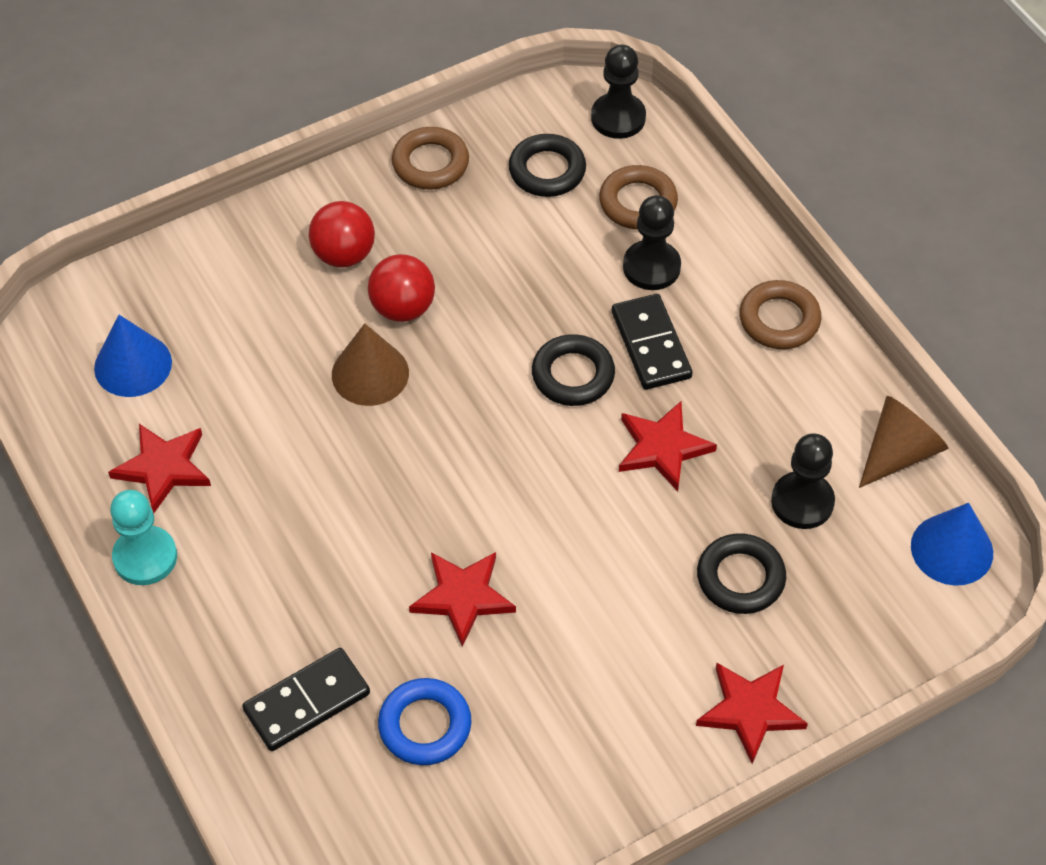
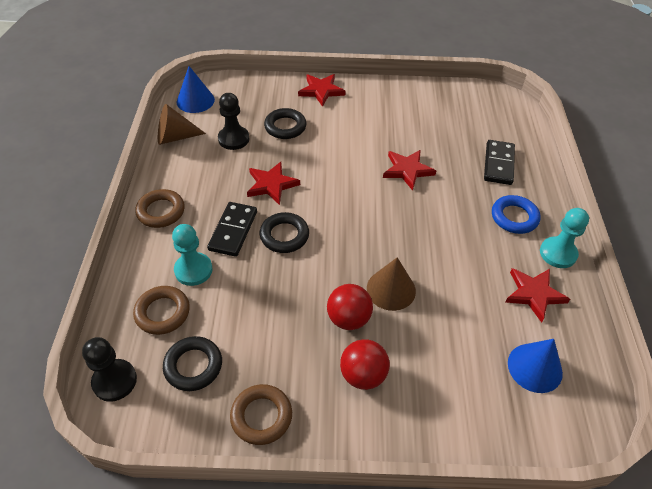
camera: 150 degrees left, 5 degrees down
(307, 702) = (498, 164): black domino -> black domino turned 75 degrees counterclockwise
(425, 725) = (451, 137): blue ring -> blue ring (514, 217)
(651, 267) = (193, 270): black pawn -> turquoise pawn

